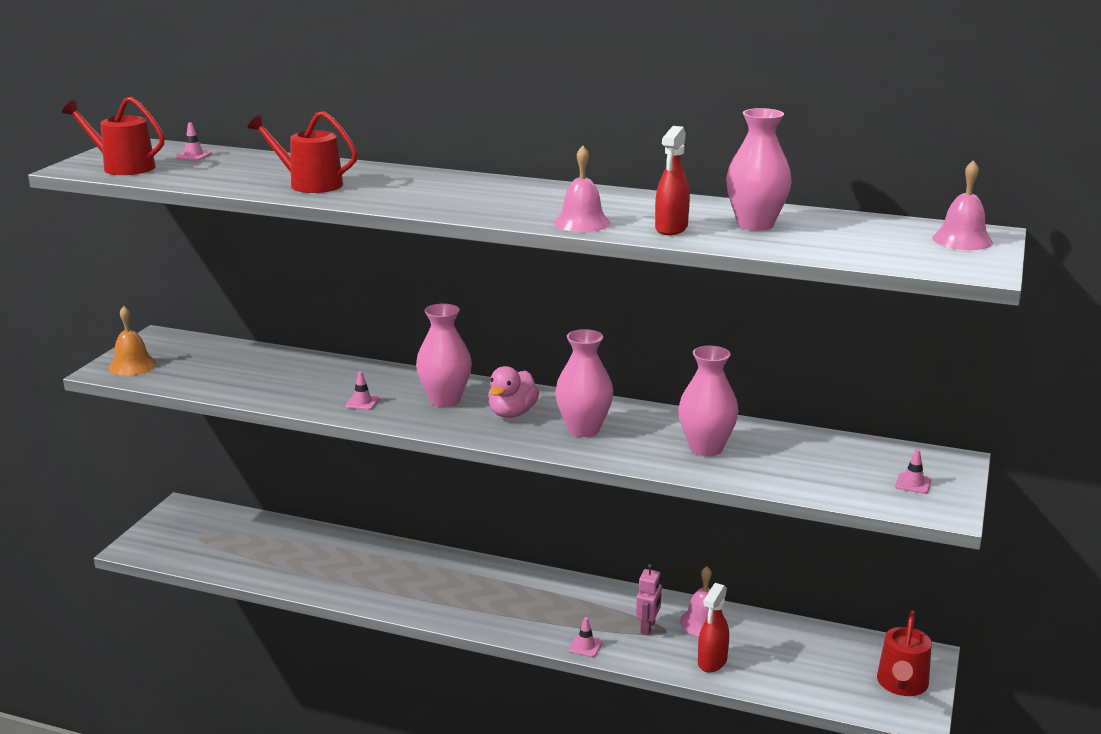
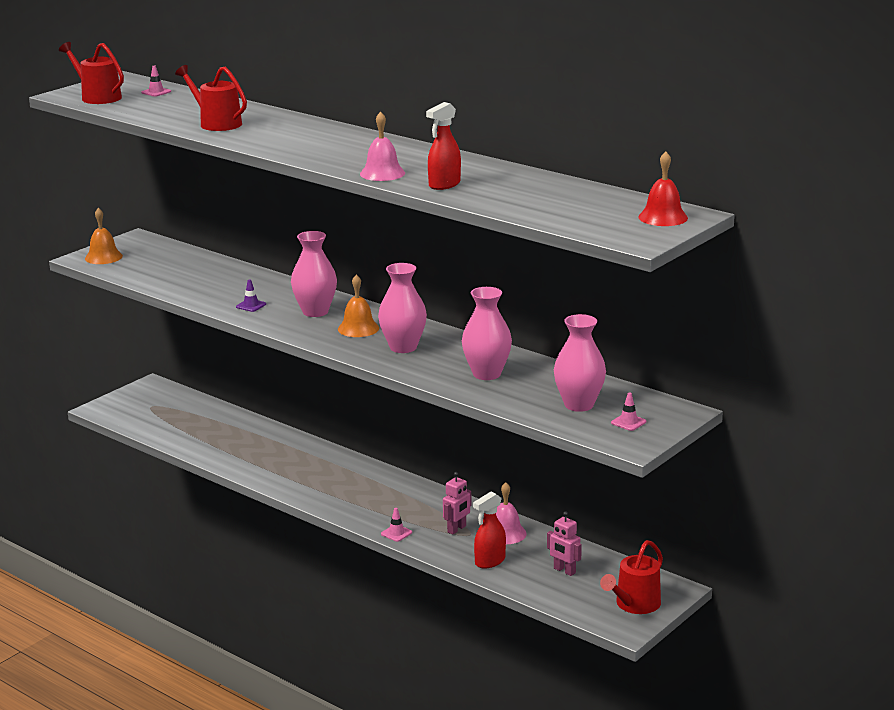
camera: 20 degrees right, 0 degrees up
(362, 402) = (251, 305): pink traffic cone -> purple traffic cone
(512, 413) = (358, 328): pink duck -> orange bell
(755, 224) = (514, 188): pink vase -> pink vase (579, 405)
(798, 657) = (564, 571): none -> pink robot
(962, 240) = (663, 217): pink bell -> red bell

